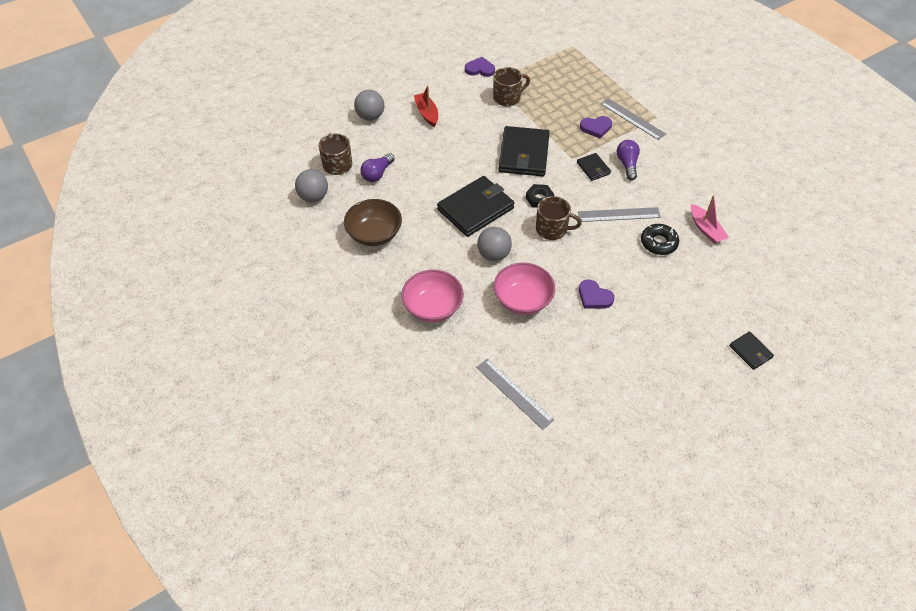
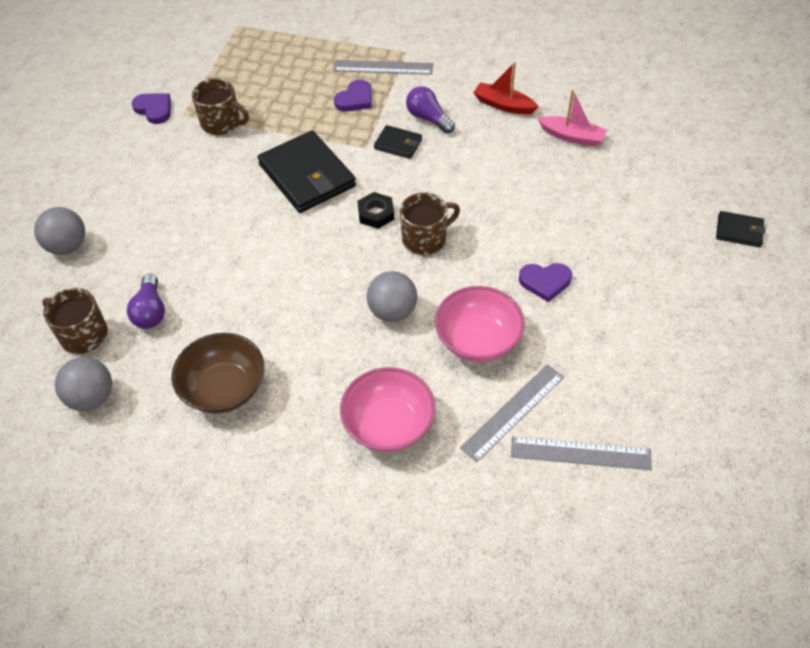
camera: 40 degrees left, 0 degrees up
(427, 113) = (140, 198): red boat -> red boat (503, 105)
(475, 208) = (316, 273): black wallet -> none
(480, 69) = (154, 109): purple heart -> purple heart turned 75 degrees clockwise
(507, 97) = (221, 123): brown mug -> brown mug turned 90 degrees clockwise
(619, 214) = (476, 177): grey ruler -> grey ruler (513, 412)
(658, 243) = (545, 180): black donut -> none

